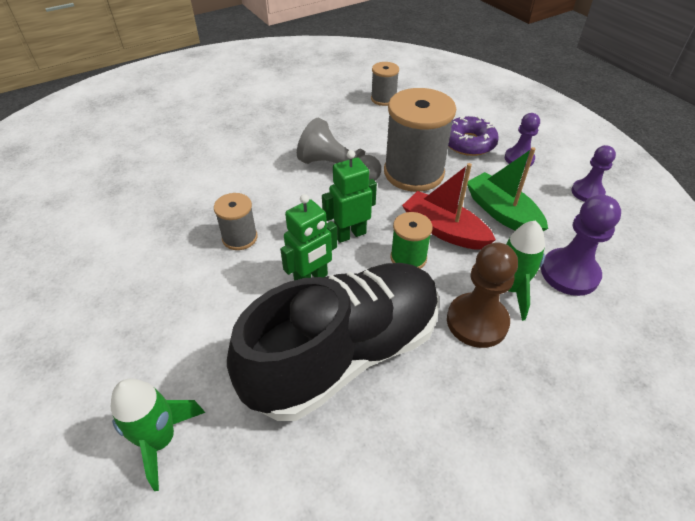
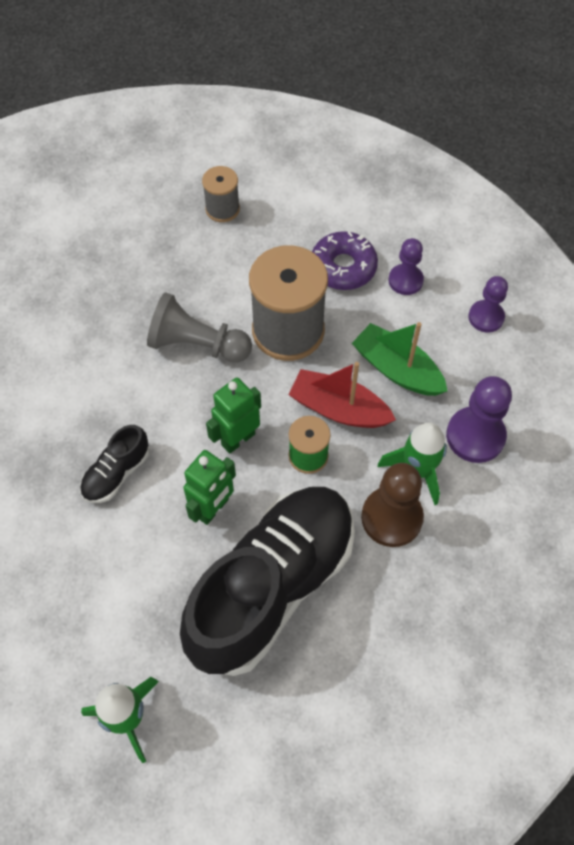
camera: 15 degrees left, 15 degrees up
(240, 238) = (116, 473): grey spool -> black shoe

